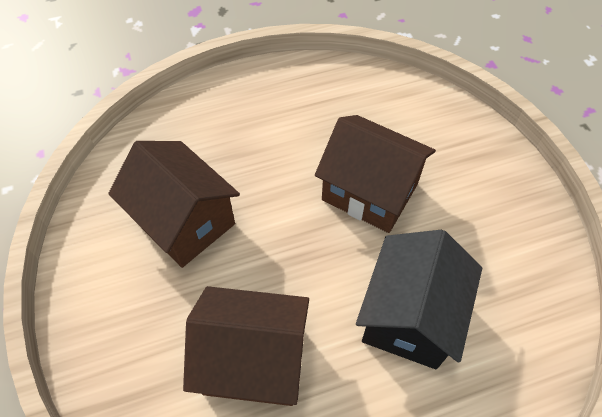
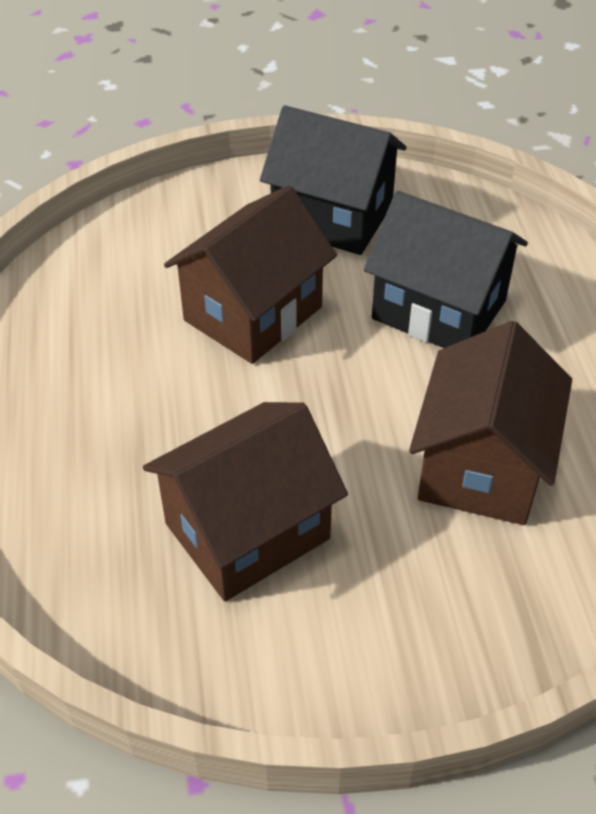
camera: 80 degrees left, 10 degrees down
(492, 226) = (332, 217): none -> black house

